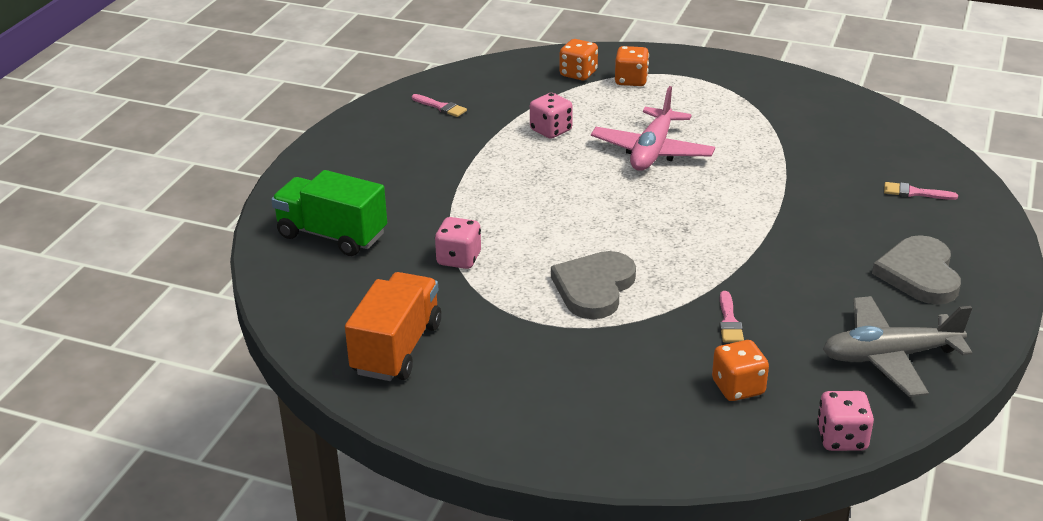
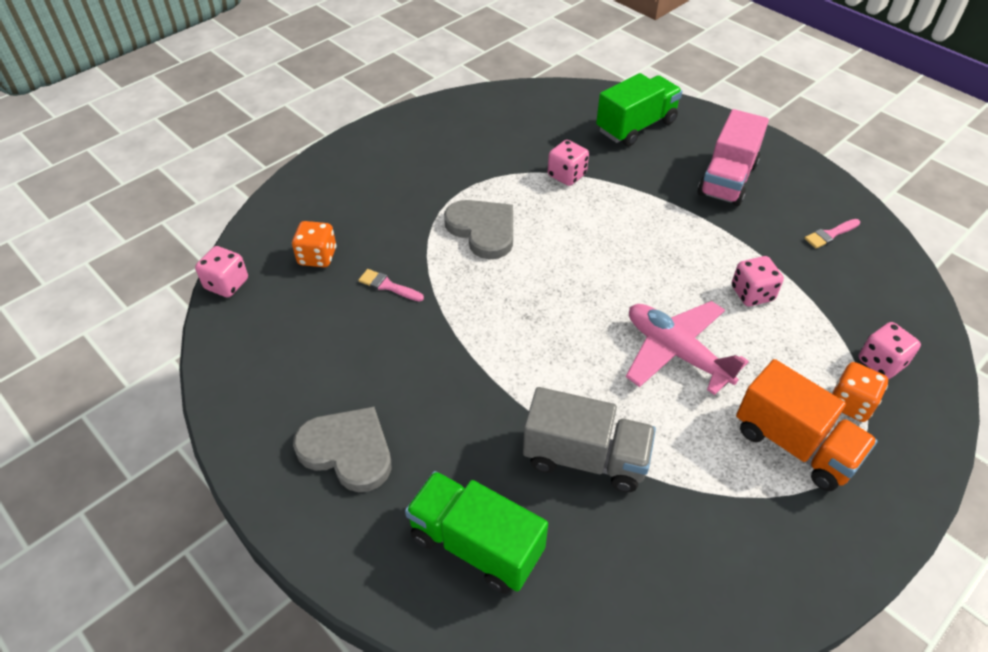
camera: 115 degrees right, 15 degrees up
(395, 165) = (727, 179): none -> pink truck
(397, 348) = (483, 123): orange truck -> orange truck (794, 444)
(578, 74) = (881, 362): orange dice -> pink dice
(795, 168) = (585, 457): none -> grey truck
(889, 357) = (272, 359): grey plane -> none
(914, 193) = (476, 544): pink brush -> green truck

